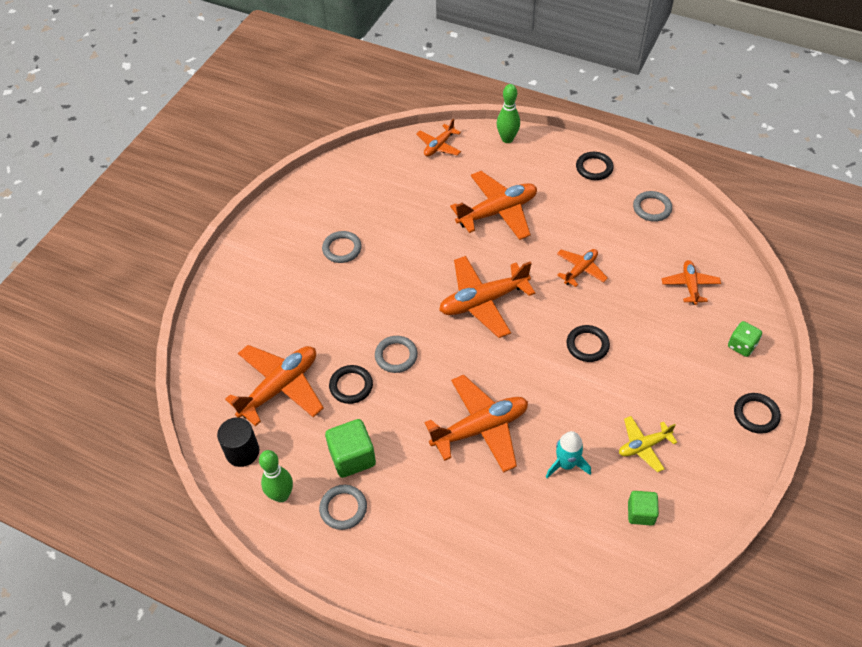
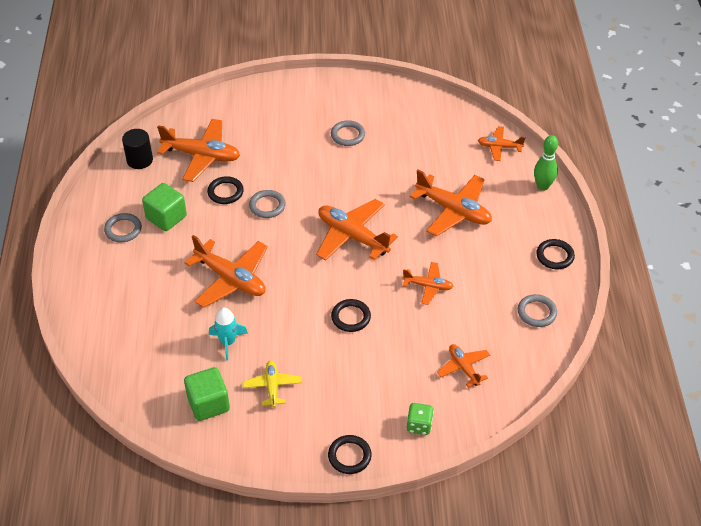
camera: 60 degrees right, 5 degrees down
(281, 495) = (117, 194): green bowling pin -> none
(640, 513) = (208, 404): green cube -> green cube, size x1.56
(643, 446) = (272, 386): yellow plane -> yellow plane turned 45 degrees clockwise
(690, 285) = (463, 368): orange plane -> orange plane turned 90 degrees counterclockwise

